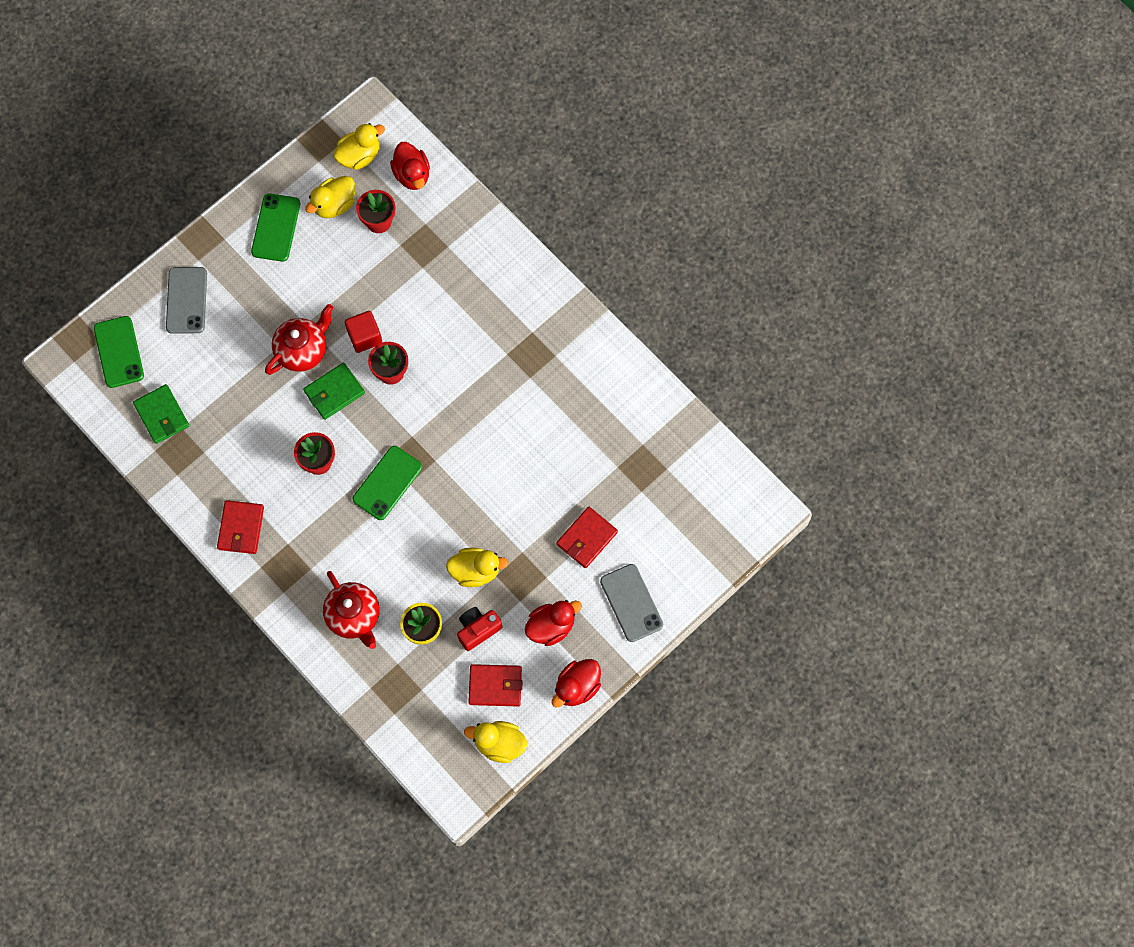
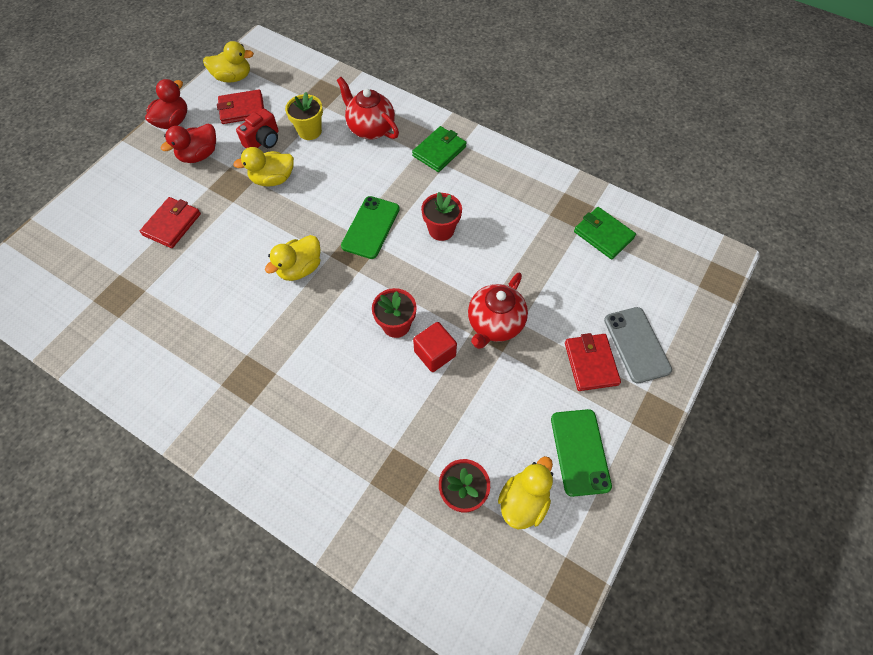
camera: 165 degrees right, 10 degrees down
(119, 352) = (675, 279): green phone -> none
(241, 528) = (489, 166): red wallet -> red wallet (590, 363)
(334, 392) = (448, 292): green wallet -> green wallet (439, 151)
(359, 156) = (517, 581): yellow duck -> yellow duck (300, 268)
(412, 174) = (440, 572): red duck -> none
(631, 603) = (127, 185): grey phone -> none

